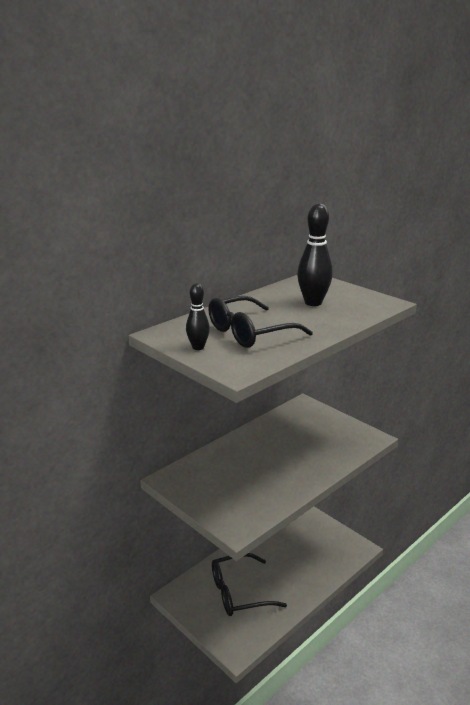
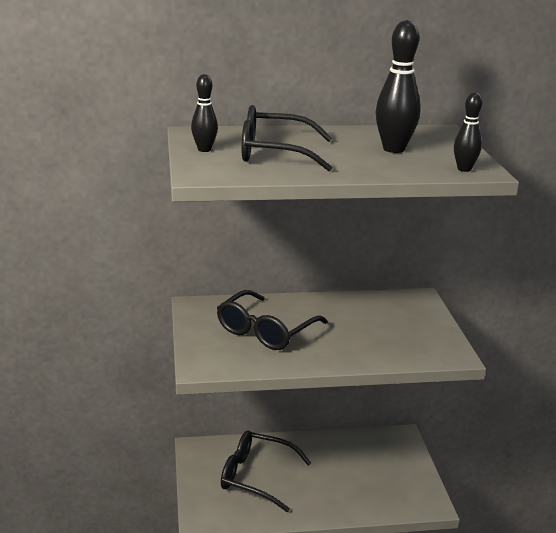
camera: 35 degrees right, 0 degrees up
(243, 476) = (266, 331): none -> black glasses
(377, 305) = (464, 169): none -> black bowling pin

